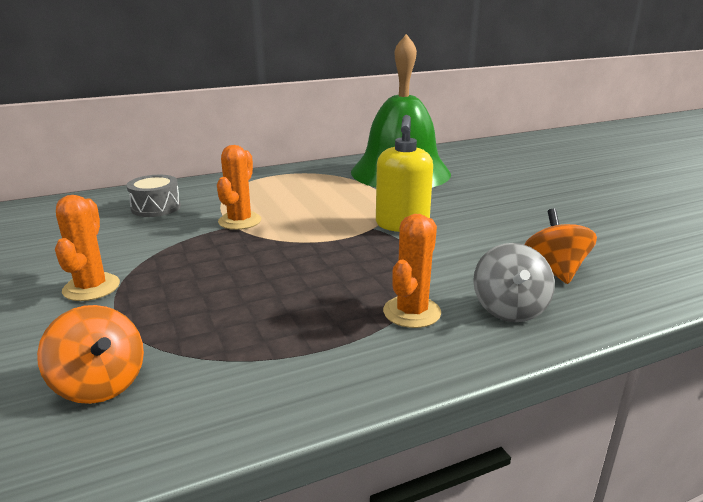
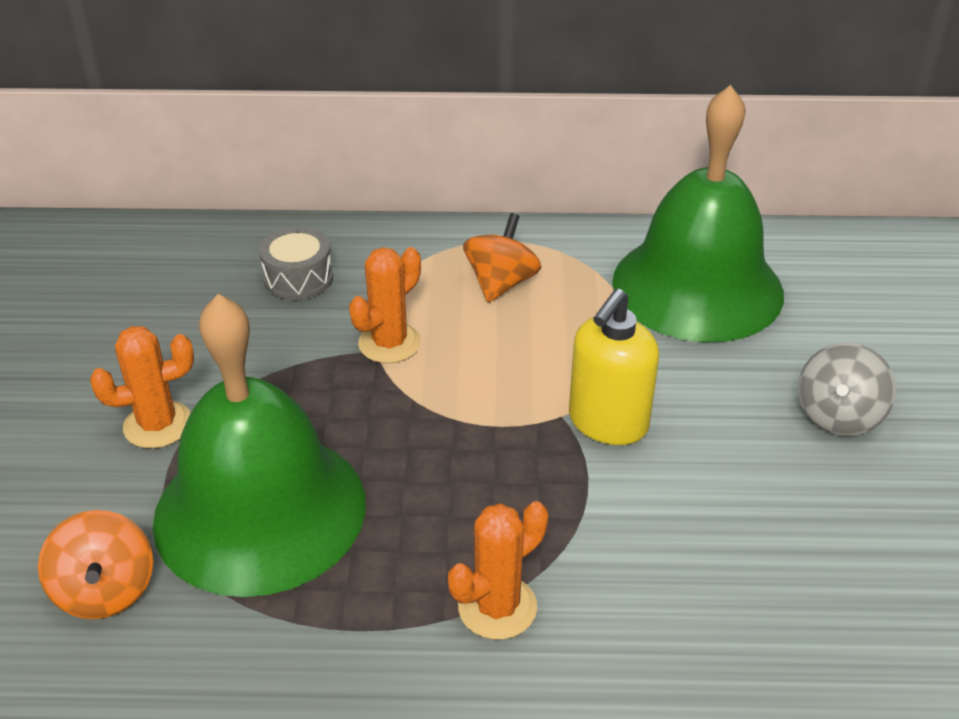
camera: 25 degrees right, 15 degrees up
(91, 287) = (158, 425): orange cactus -> orange cactus turned 45 degrees clockwise
(205, 309) = (260, 510): none -> green bell
(509, 309) = (628, 650): grey spinning top -> grey spinning top (838, 416)
(554, 270) = (758, 599): orange spinning top -> orange spinning top (501, 283)

